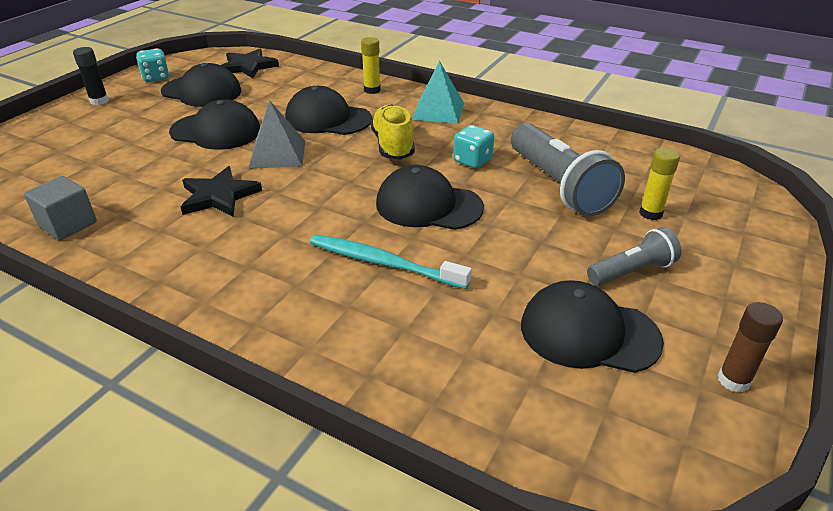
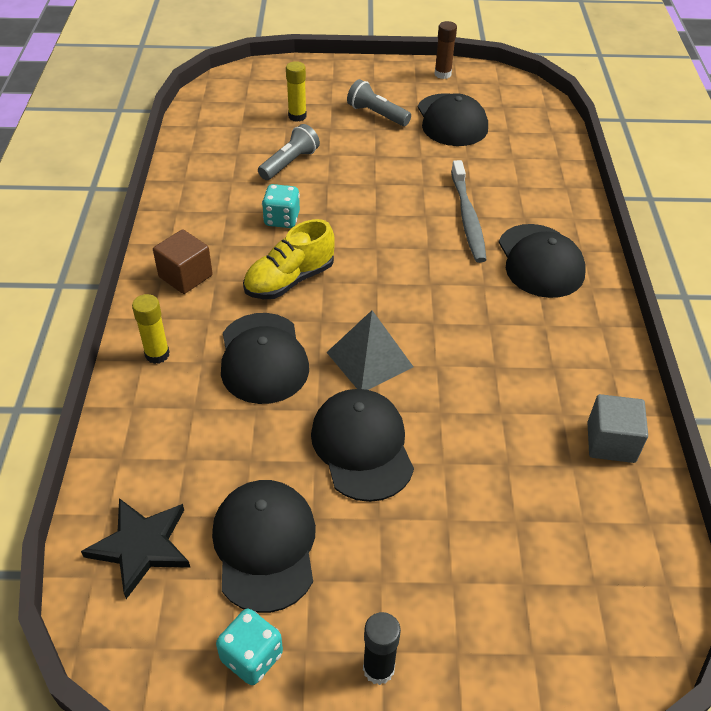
camera: 120 degrees left, 10 degrees up
(219, 196) = (474, 359): black star -> none
(383, 263) = (468, 218): turquoise toothbrush -> grey toothbrush
(428, 205) = (376, 221): black cap -> black cap (540, 261)
(438, 111) = (185, 276): turquoise pyramid -> brown cube
(558, 186) = (289, 163): grey flashlight -> grey flashlight, size x0.56

